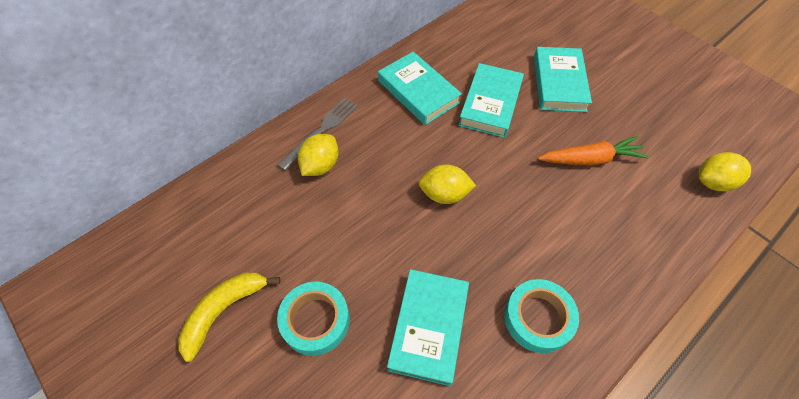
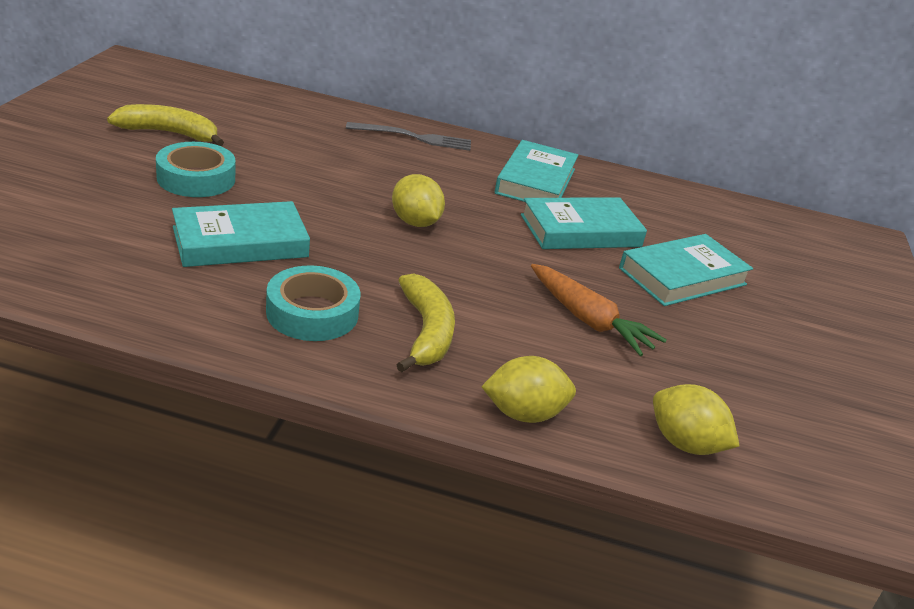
camera: 50 degrees right, 25 degrees down
(320, 165) = (372, 146): yellow lemon -> yellow lemon (524, 414)
(579, 257) = (426, 332): none -> yellow banana

